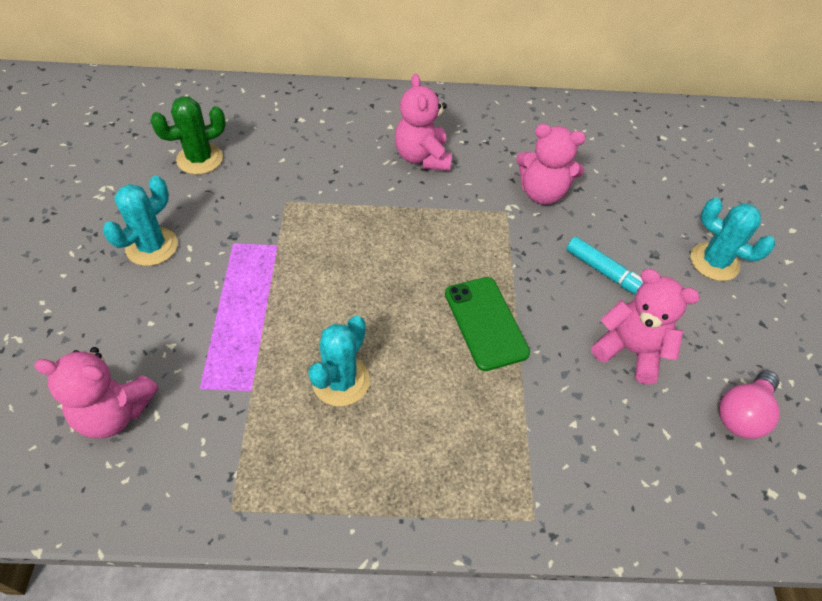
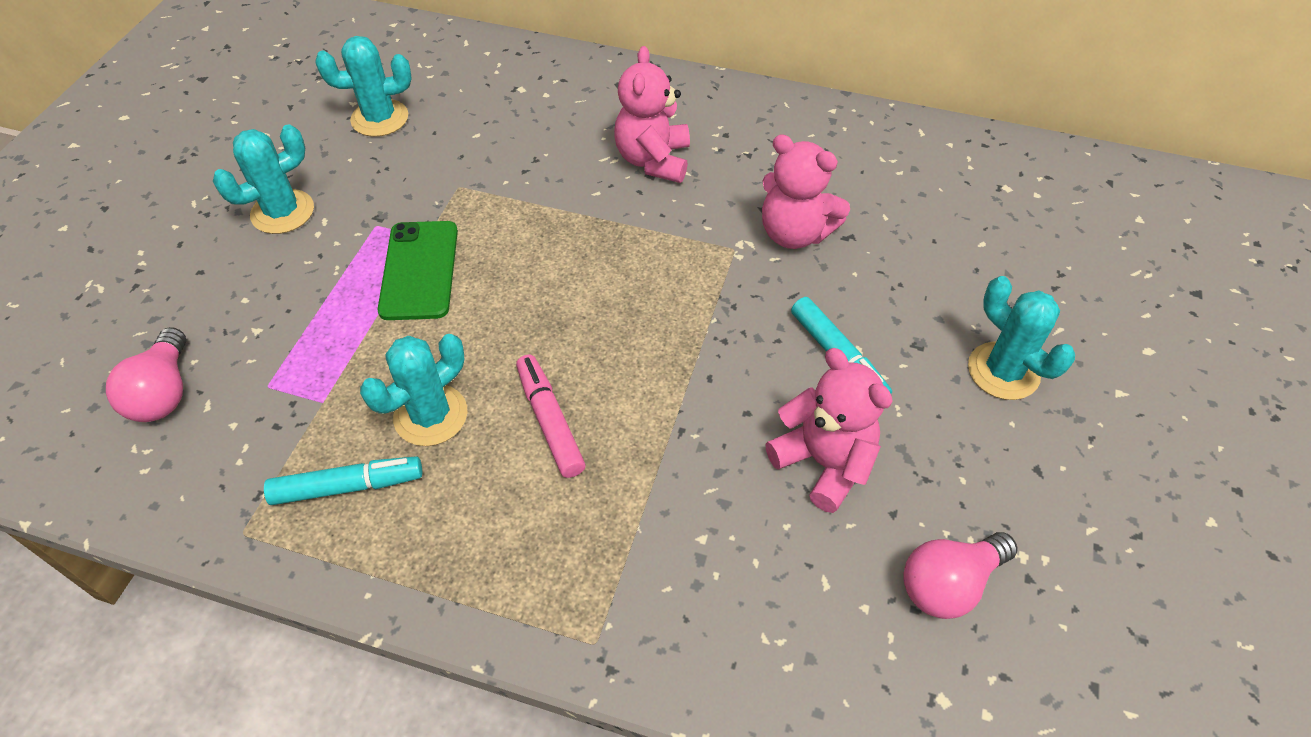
camera: 20 degrees right, 0 degrees up
(114, 413) = (164, 392): pink teddy bear -> pink light bulb
(200, 159) = (380, 118): green cactus -> turquoise cactus
(300, 451) = (348, 486): none -> turquoise marker
(431, 365) = (550, 421): none -> pink marker
(485, 323) = (642, 384): green phone -> green phone (419, 270)

